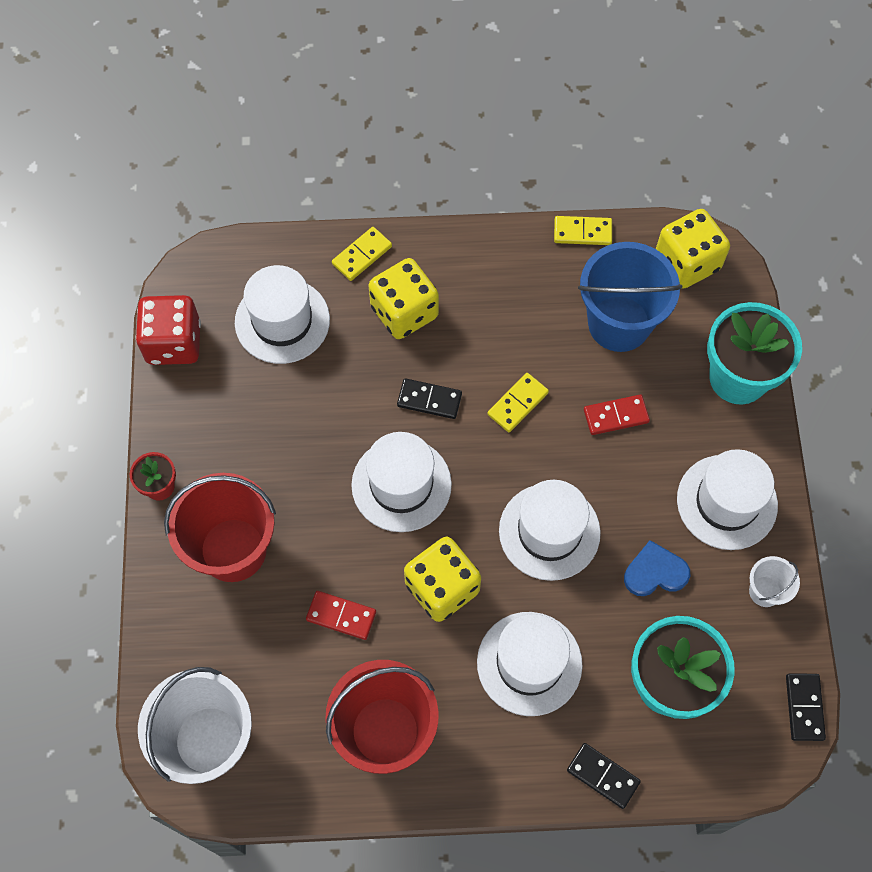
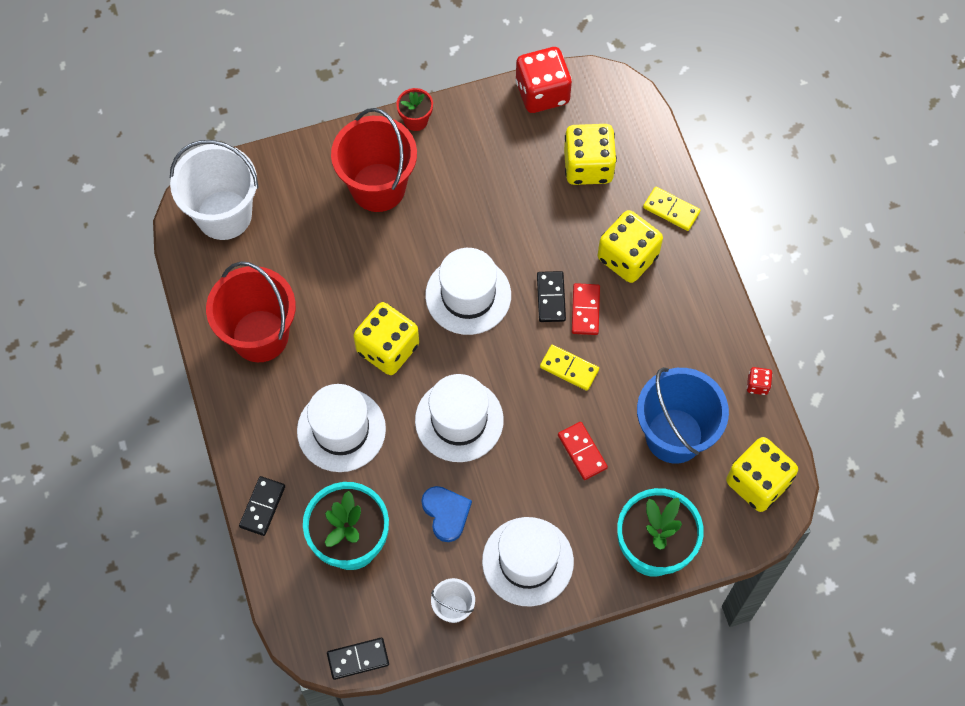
camera: 75 degrees right, 0 degrees up
(282, 321) = (588, 166): white hat -> yellow dice
(341, 616) = (344, 279): red domino -> red domino (585, 310)
(582, 232) = (757, 385): yellow domino -> red dice

